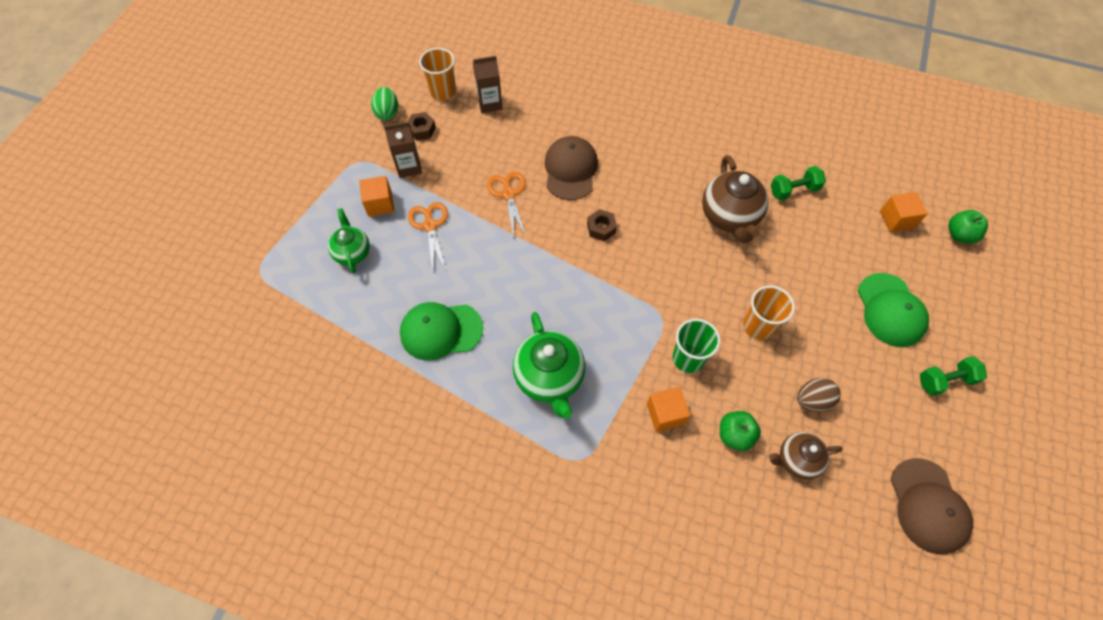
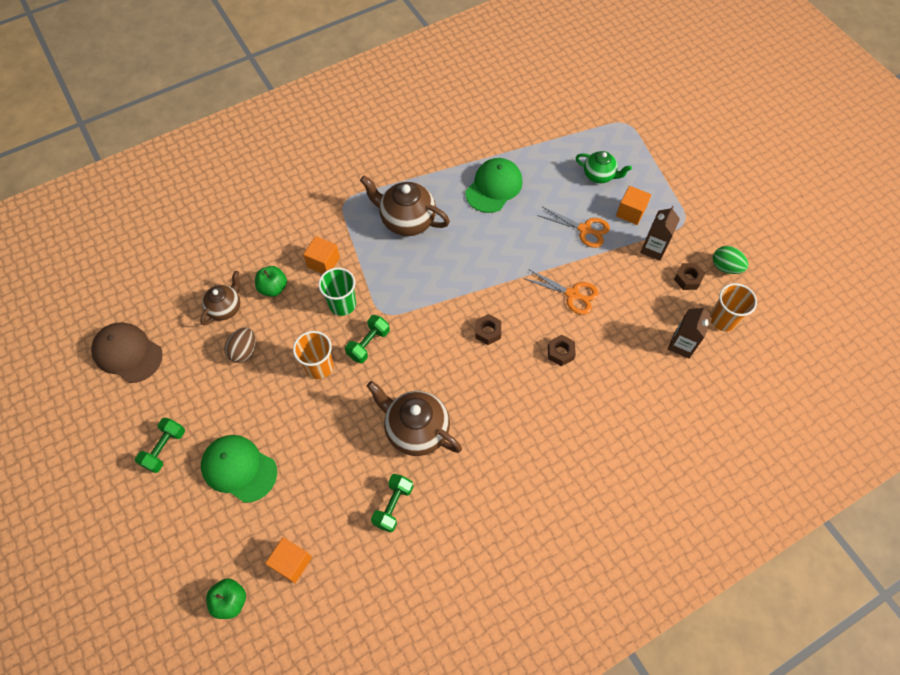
camera: 130 degrees right, 0 degrees up
(549, 378) = (407, 221): green teapot -> brown teapot
(570, 170) = (560, 352): brown cap -> brown nut
(700, 305) = (368, 344): none -> green dumbbell

